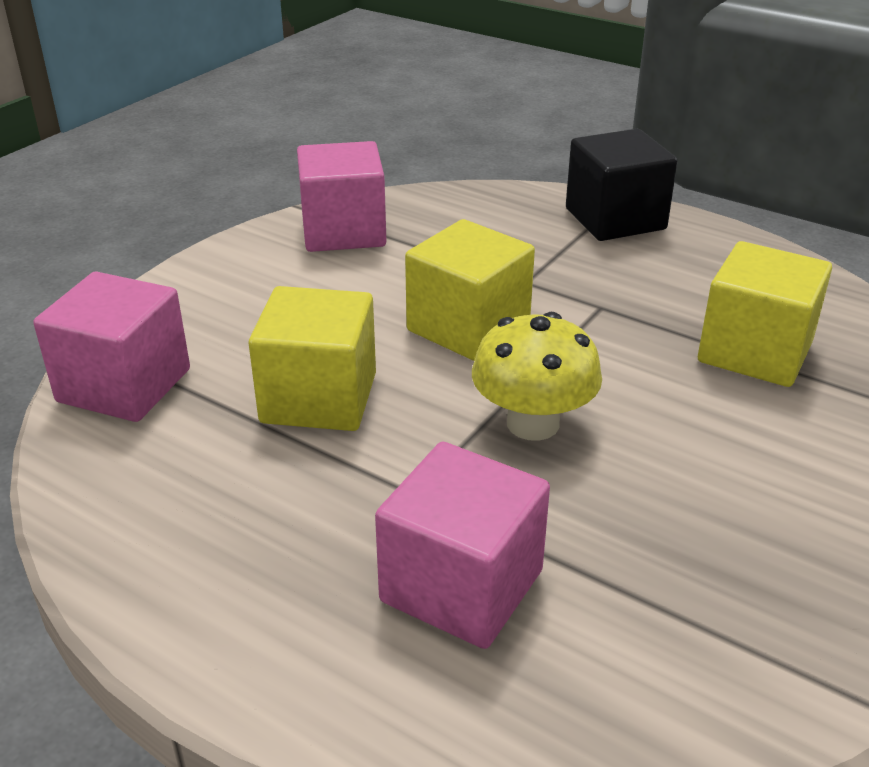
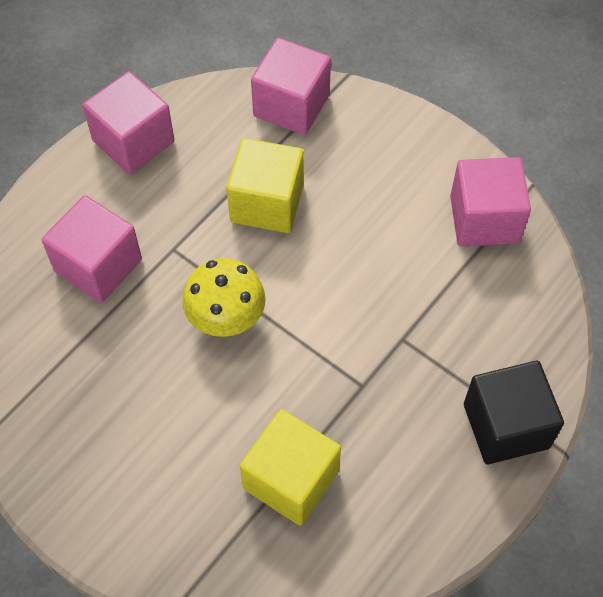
camera: 95 degrees right, 25 degrees up
(168, 571) = (133, 141): none -> pink cube
(468, 327) = (339, 292): yellow cube -> none

